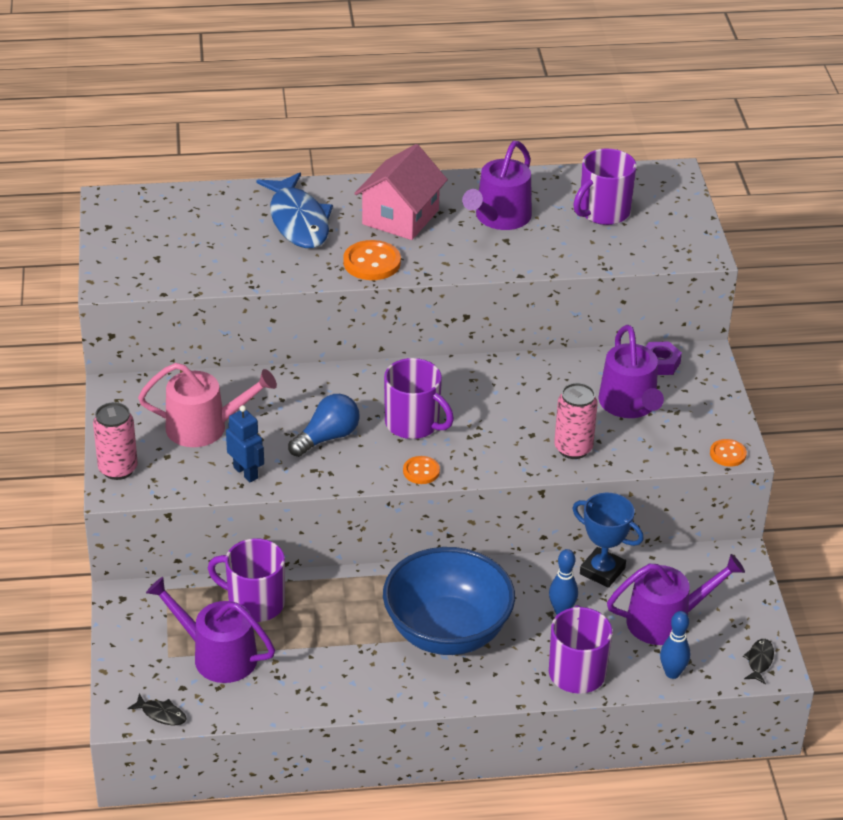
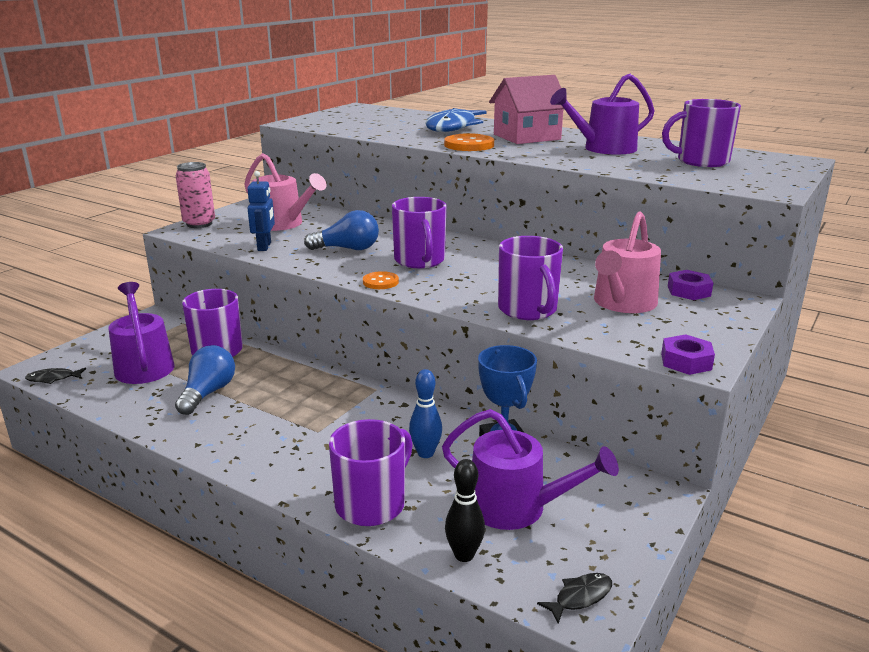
camera: 40 degrees right, 15 degrees down
(161, 714) = (53, 378): black fish -> black fish turned 105 degrees clockwise
(323, 651) = (208, 393): none -> blue light bulb
(447, 632) = (311, 423): blue bowl -> none
(573, 448) = (528, 310): pink can -> purple mug
(629, 404) = (622, 303): purple watering can -> pink watering can
(672, 673) = (464, 555): blue bowling pin -> black bowling pin
(727, 454) = (686, 361): orange button -> purple nut

